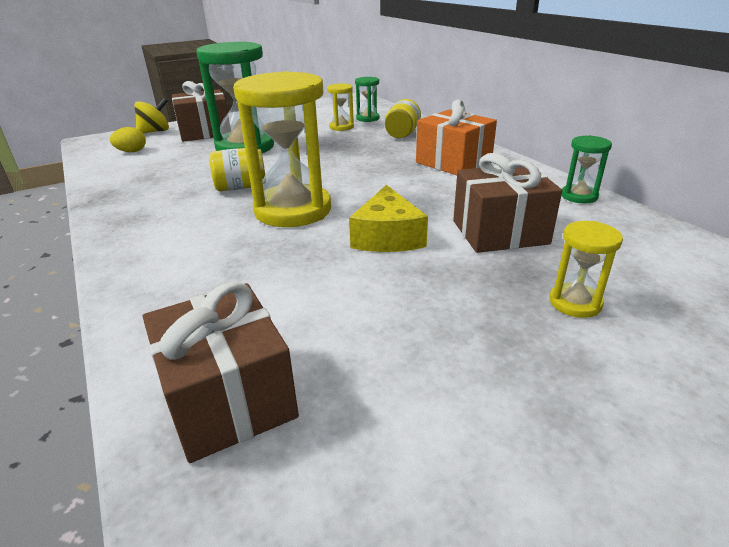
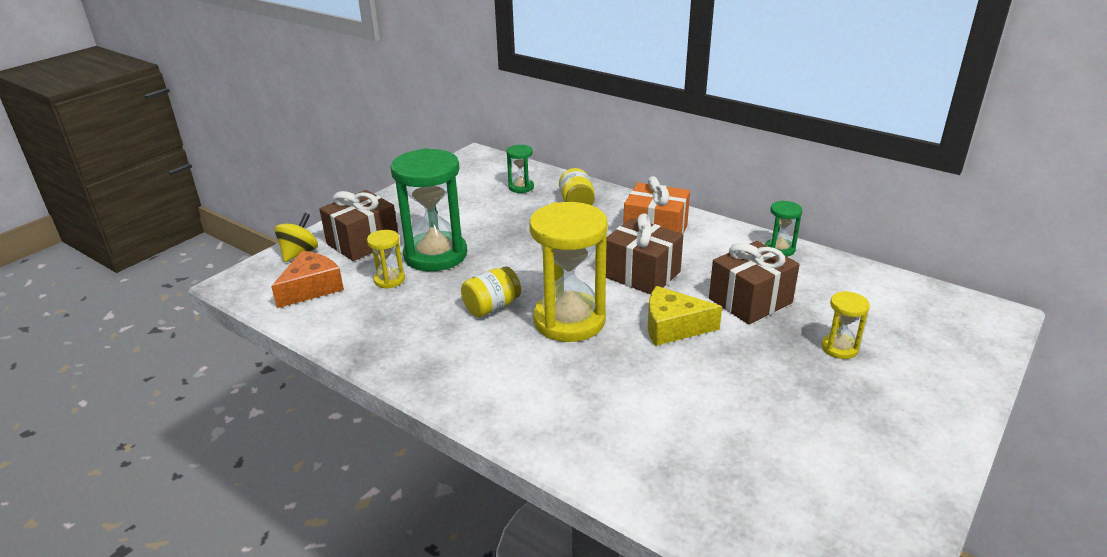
camera: 25 degrees left, 0 degrees up
(131, 151) = (311, 288): yellow egg -> orange cheese
(228, 398) = (692, 483): brown gift -> brown gift (641, 274)
(341, 127) = (506, 205): yellow hourglass -> yellow hourglass (389, 280)
(387, 236) = (673, 327): yellow cheese -> yellow cheese turned 120 degrees clockwise

